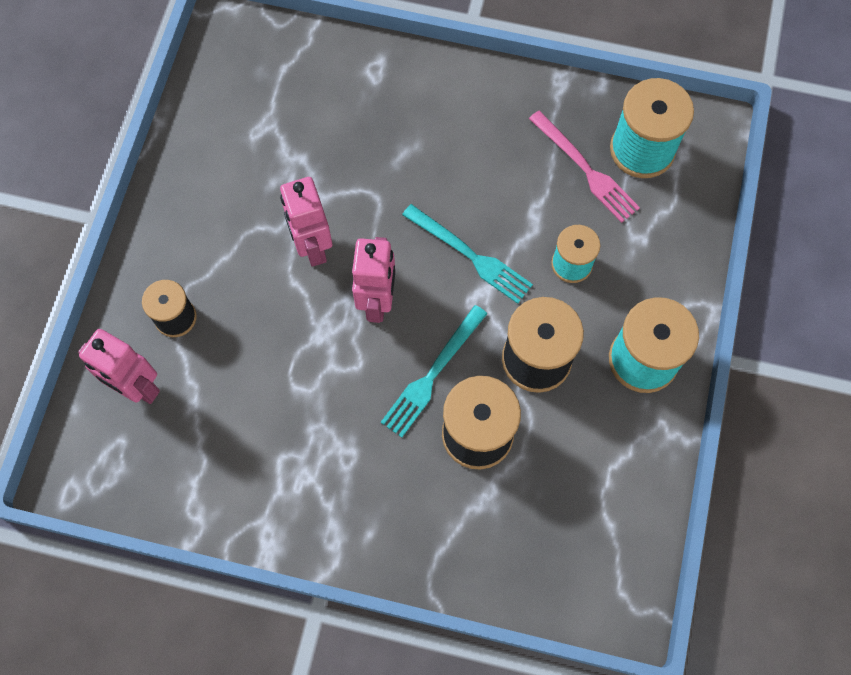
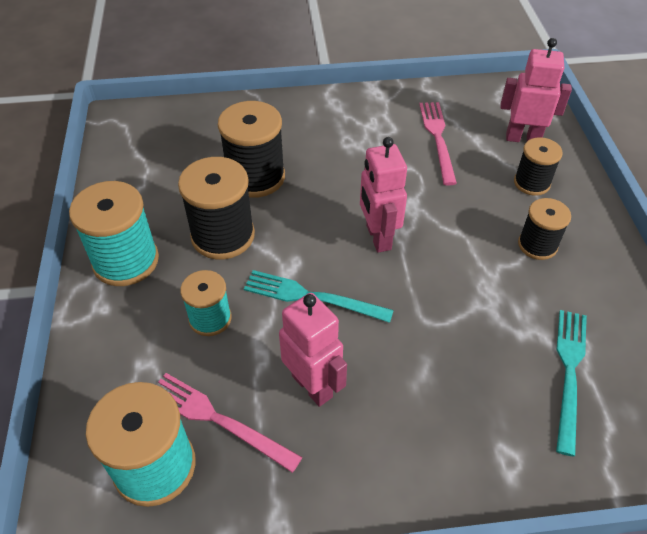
camera: 160 degrees right, 20 degrees down
(225, 239) = (537, 245): none -> black spool
(237, 423) = (438, 138): none -> pink fork
(312, 247) = (459, 261): pink robot -> pink robot (312, 386)
(432, 374) = (307, 203): turquoise fork -> turquoise fork (569, 373)

